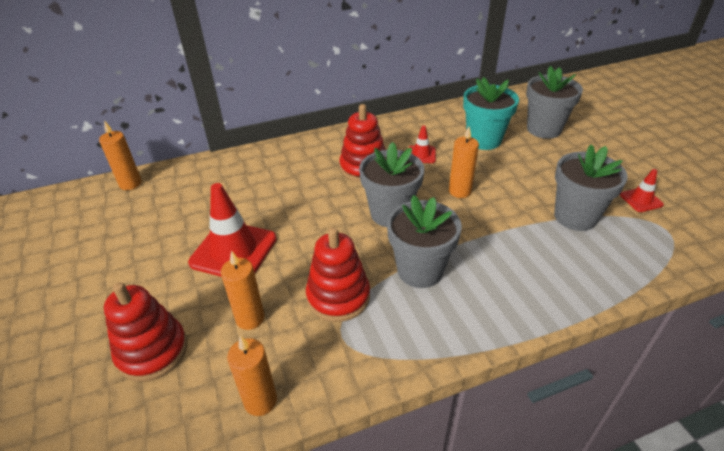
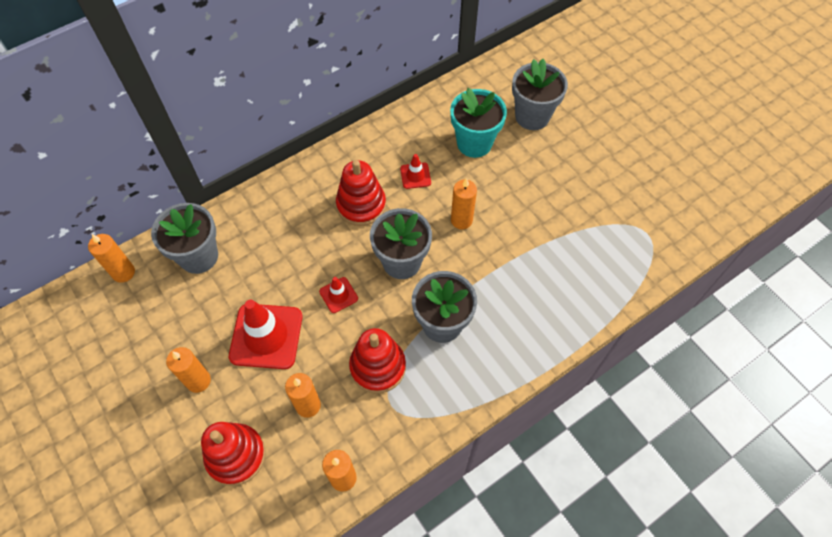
camera: 15 degrees left, 20 degrees up
(150, 276) = (198, 381): none -> orange candle
(575, 217) = (569, 233): grey flower pot -> grey flower pot (198, 256)
(641, 200) = (626, 201): red traffic cone -> red traffic cone (338, 295)

